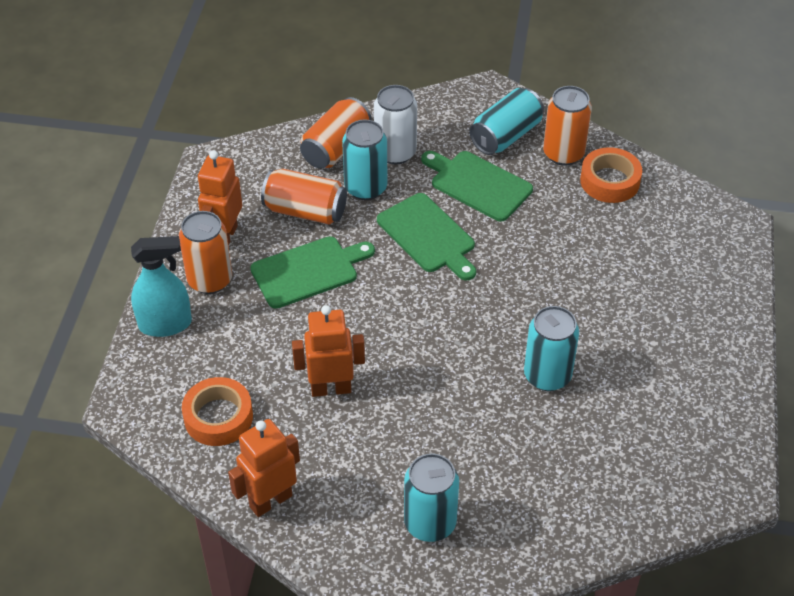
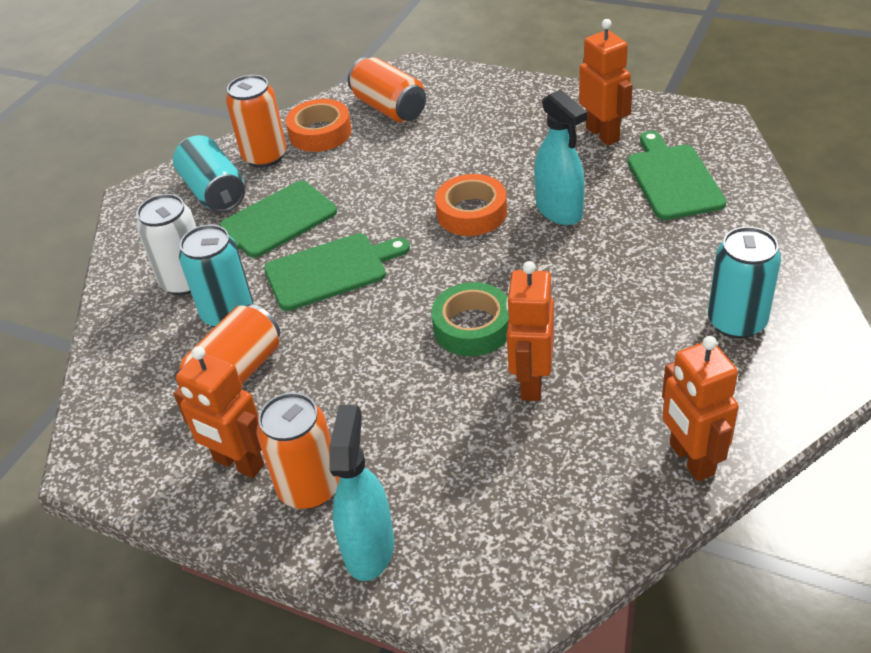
camera: 70 degrees left, 5 degrees down
(218, 417) = (549, 501): orange tape -> orange tape (472, 213)
(308, 271) = (338, 382): green cutting board -> green cutting board (673, 179)
(336, 148) = (145, 332): orange can -> orange can (389, 108)
(383, 340) = (472, 327): none -> green tape
(547, 375) = (559, 210): turquoise can -> turquoise spray bottle
(678, 393) = (603, 134): none -> orange robot

